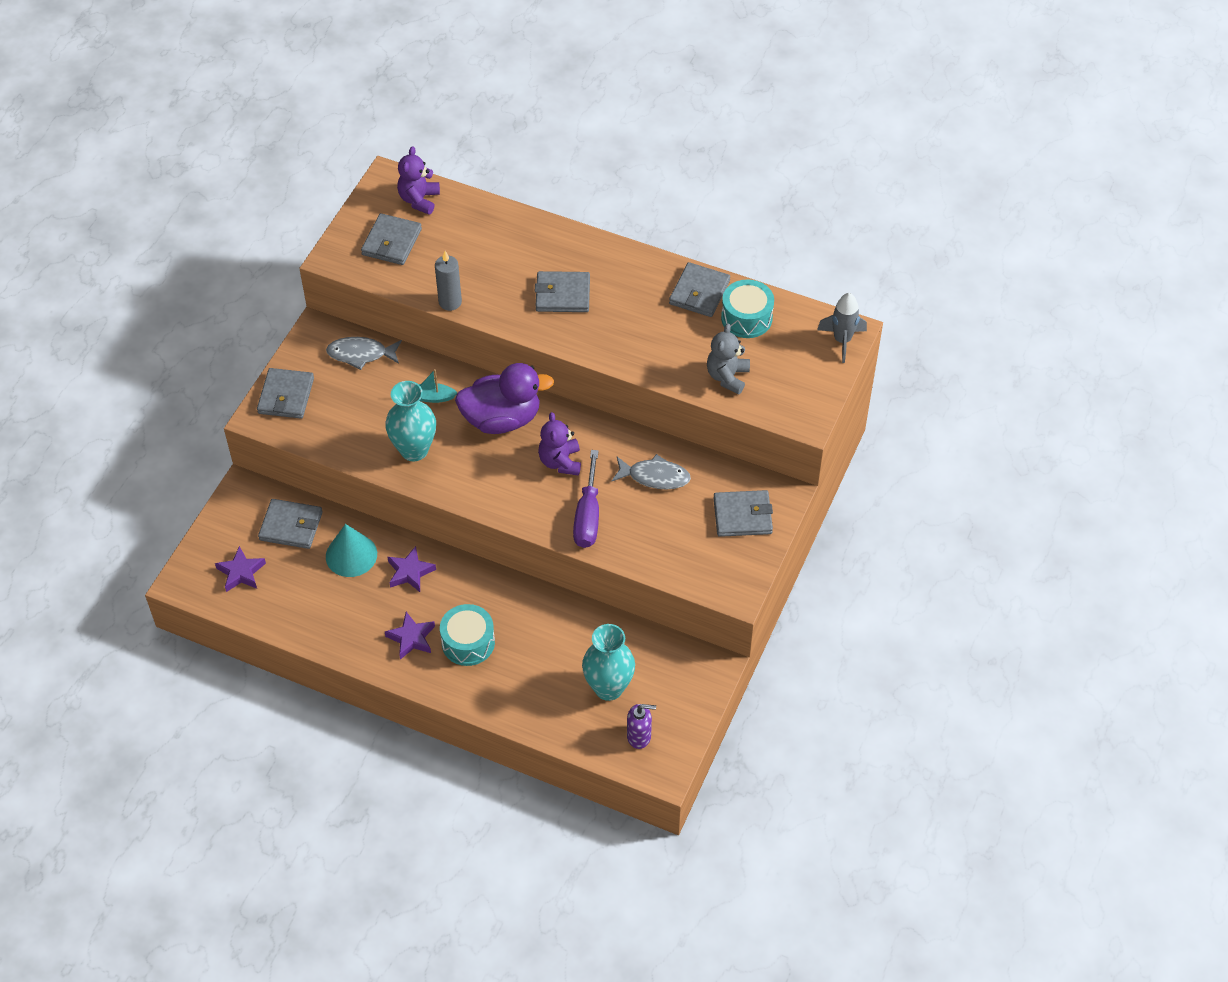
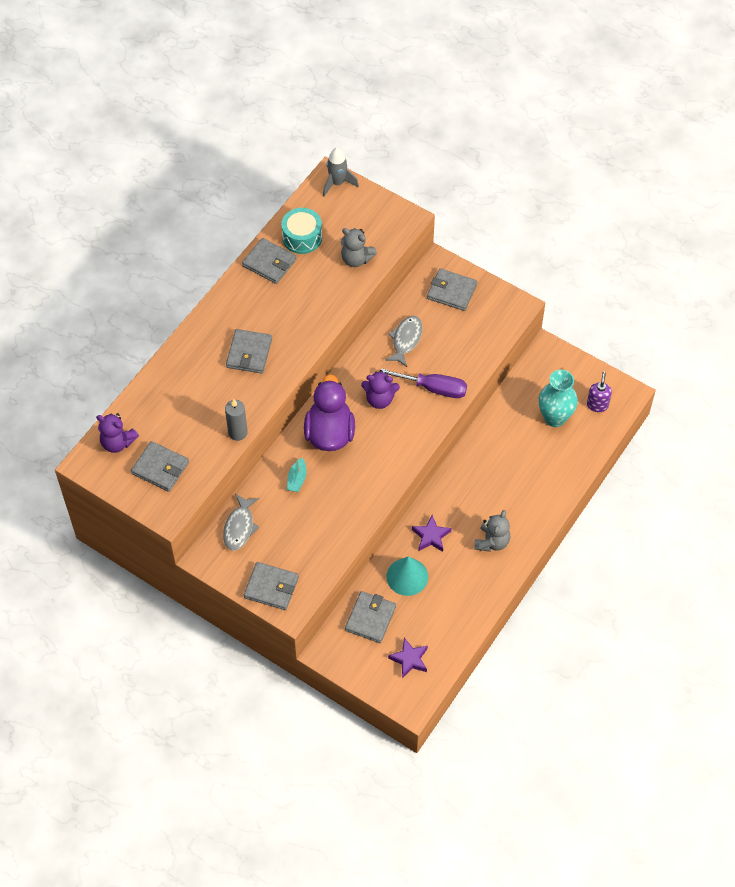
camera: 80 degrees left, 5 degrees up
(411, 638) = (492, 542): purple star -> grey teddy bear
(414, 450) = (347, 498): turquoise vase -> none
(468, 642) = (502, 503): turquoise drum -> none
(742, 516) = (451, 291): grey wallet -> grey wallet turned 75 degrees counterclockwise

